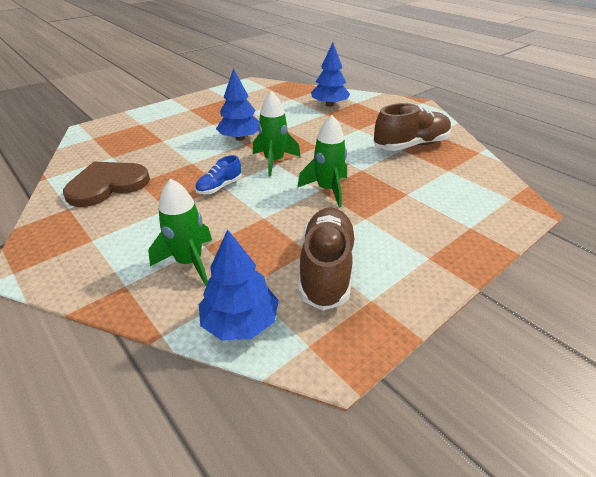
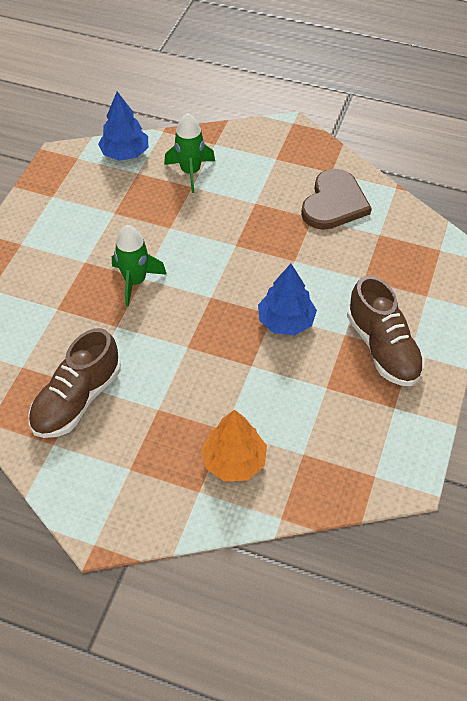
camera: 150 degrees right, 15 degrees up
(219, 187) = (236, 242): blue shoe -> none
(274, 161) = (215, 298): green rocket -> none
(326, 269) = (93, 205): brown shoe -> brown shoe (382, 348)
(329, 105) = (234, 461): blue tree -> orange tree

